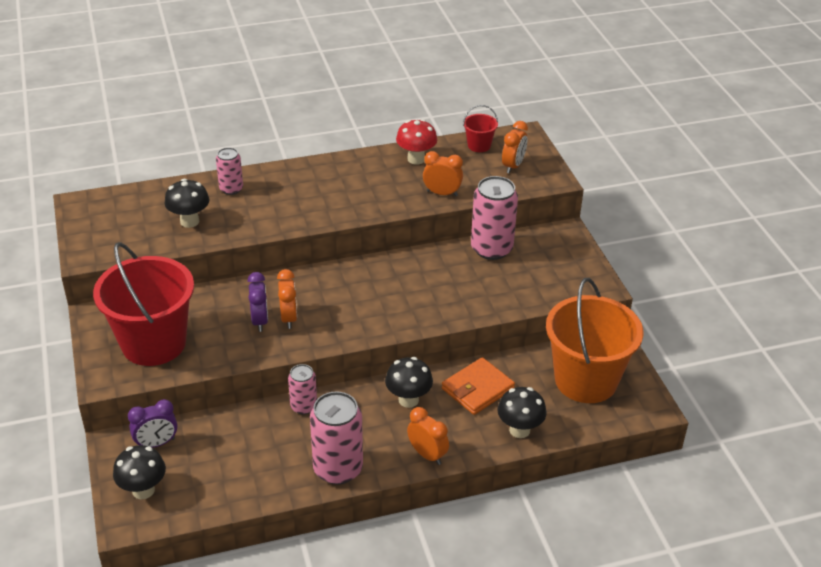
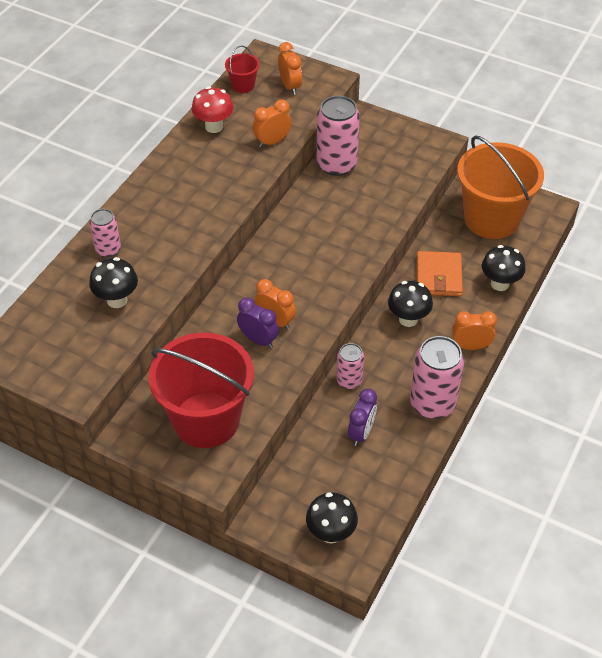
camera: 45 degrees left, 10 degrees up
(156, 443) = (289, 494): purple clock -> purple clock (361, 433)

